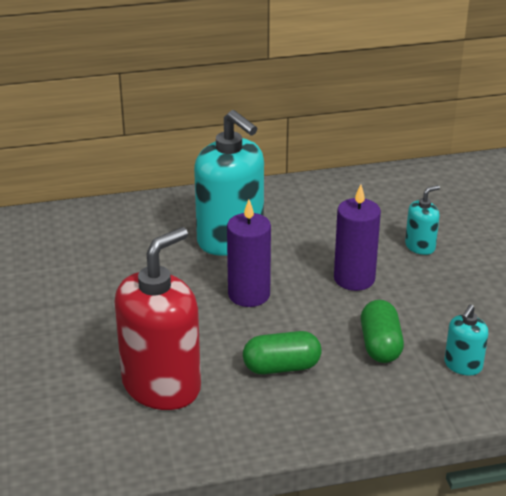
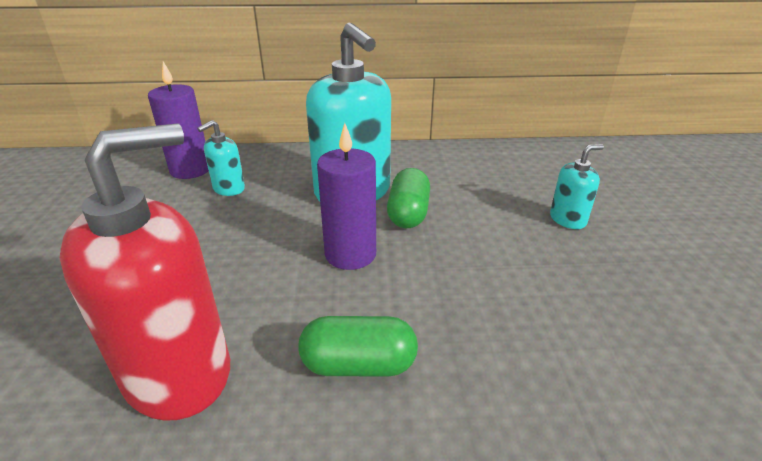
camera: 10 degrees right, 0 degrees up
(354, 279) = (484, 248): purple candle -> purple candle (190, 170)
(380, 345) = (509, 347): green capsule -> green capsule (408, 213)
(463, 365) = (640, 401): turquoise soap dispenser -> turquoise soap dispenser (228, 189)

